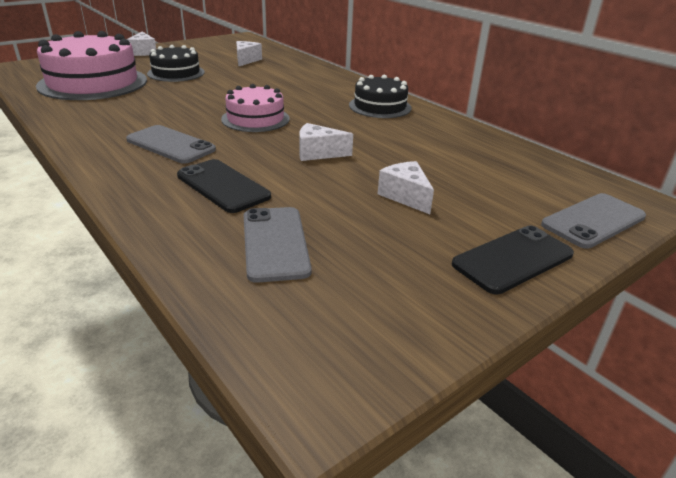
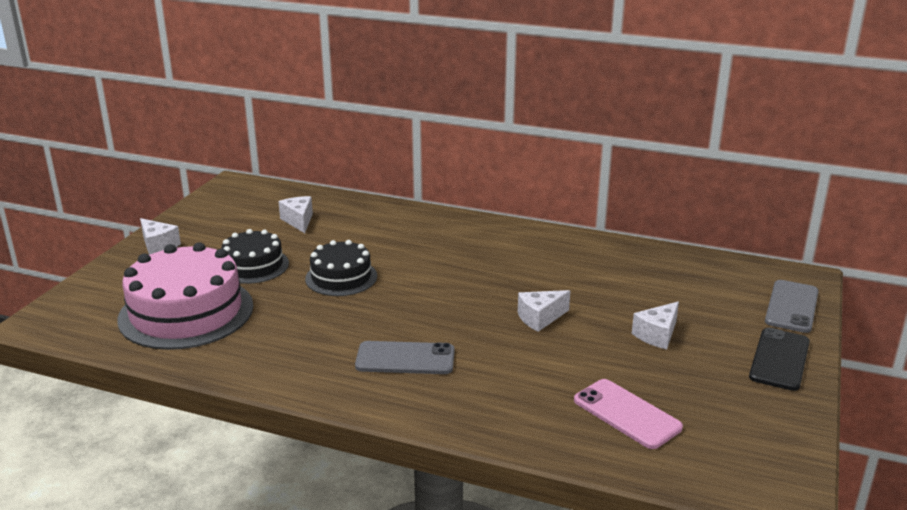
camera: 30 degrees left, 5 degrees down
(223, 186) = (516, 382): black phone -> none
(255, 119) = (432, 299): pink cake -> none
(275, 243) = (627, 414): grey phone -> pink phone
(380, 106) = (517, 243): black cake -> black cake (341, 277)
(405, 196) = (657, 335): white cheese -> white cheese turned 75 degrees counterclockwise

